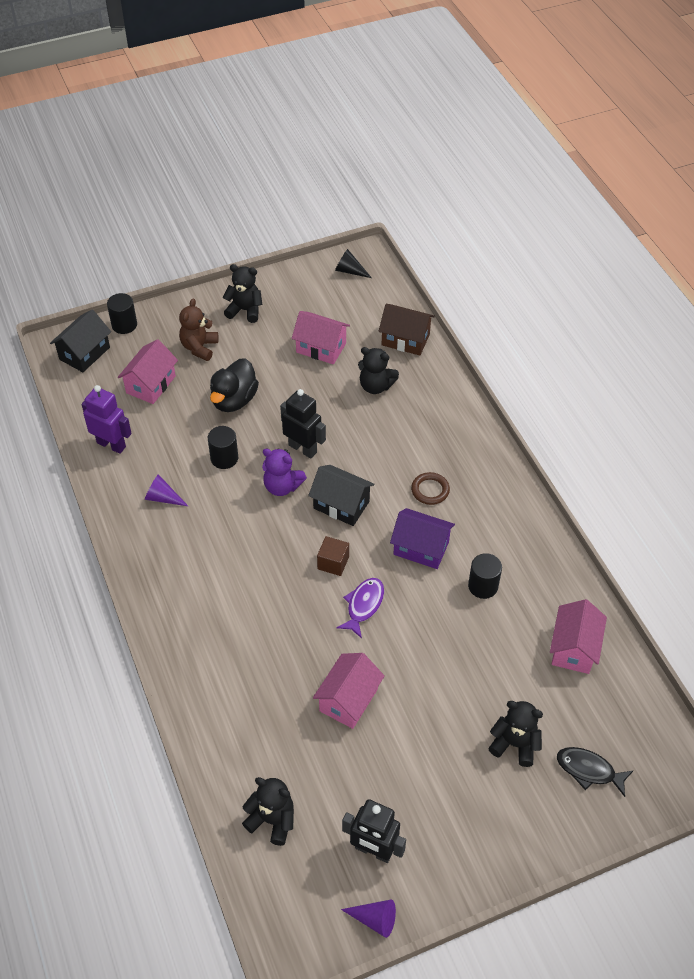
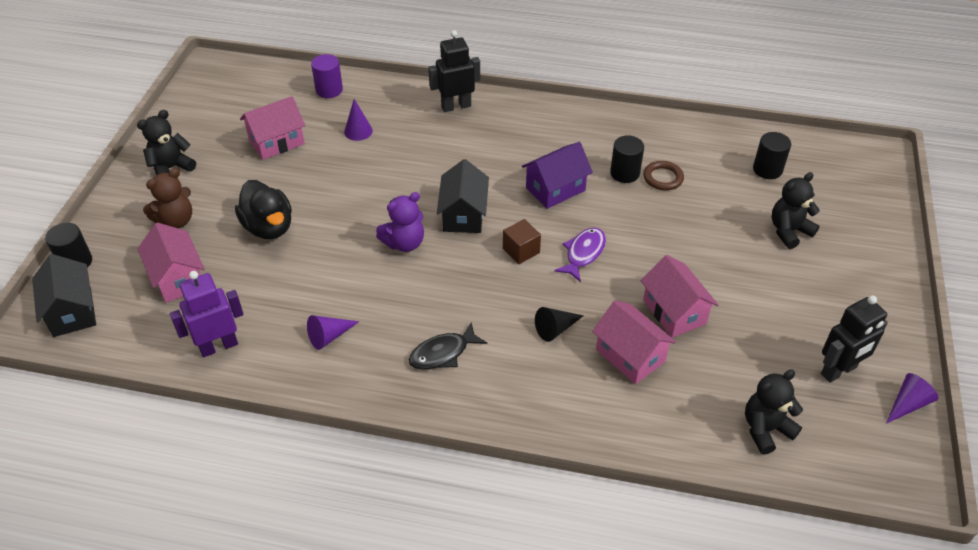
camera: 55 degrees left, 5 degrees down
(199, 347) = (176, 220): brown teddy bear -> brown teddy bear turned 90 degrees counterclockwise
(224, 458) = (330, 267): black cylinder -> black cylinder (767, 169)
(303, 448) = (376, 209): black robot -> black robot (456, 106)
(341, 505) = (463, 215): black house -> black house turned 60 degrees counterclockwise
(349, 271) = (213, 83): black cone -> black cone (555, 329)
(363, 605) = (583, 253): purple fish -> purple fish turned 60 degrees clockwise
(375, 386) = (358, 131): black teddy bear -> purple cone
(405, 340) = (329, 90): brown house -> purple cylinder
(430, 490) = (501, 155): brown ring -> brown ring (663, 178)
(574, 648) = (723, 154): pink house -> pink house (630, 355)
(589, 770) = (839, 203): black fish -> black fish (443, 353)

